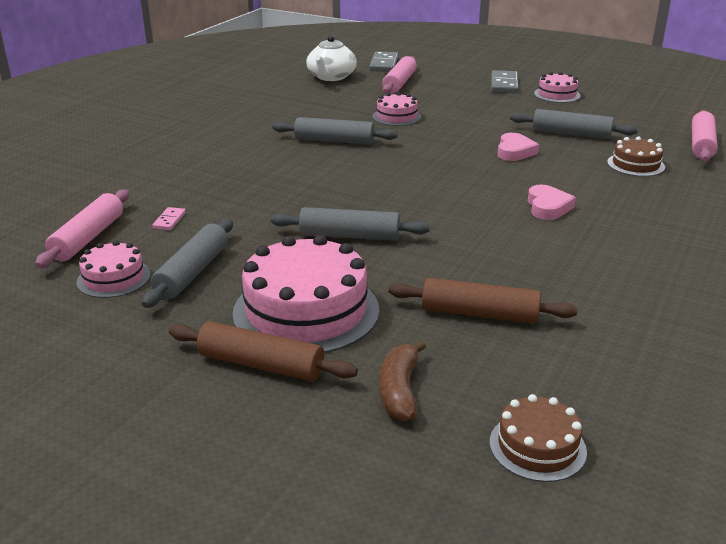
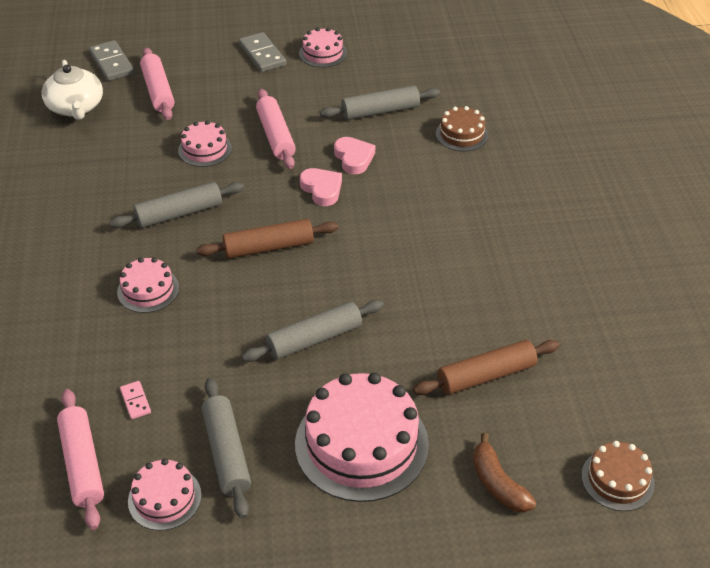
camera: 35 degrees left, 15 degrees up
(259, 170) = (148, 290): none -> pink cake
(261, 365) = (382, 518): brown rolling pin -> brown rolling pin (269, 247)
(547, 207) = (437, 223): pink heart -> pink heart (322, 189)
(701, 145) = (491, 84): pink rolling pin -> pink rolling pin (276, 136)

